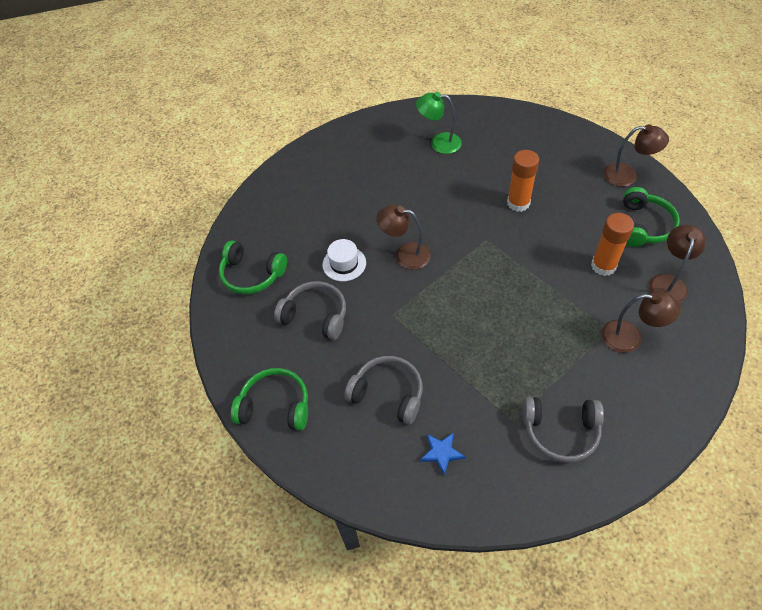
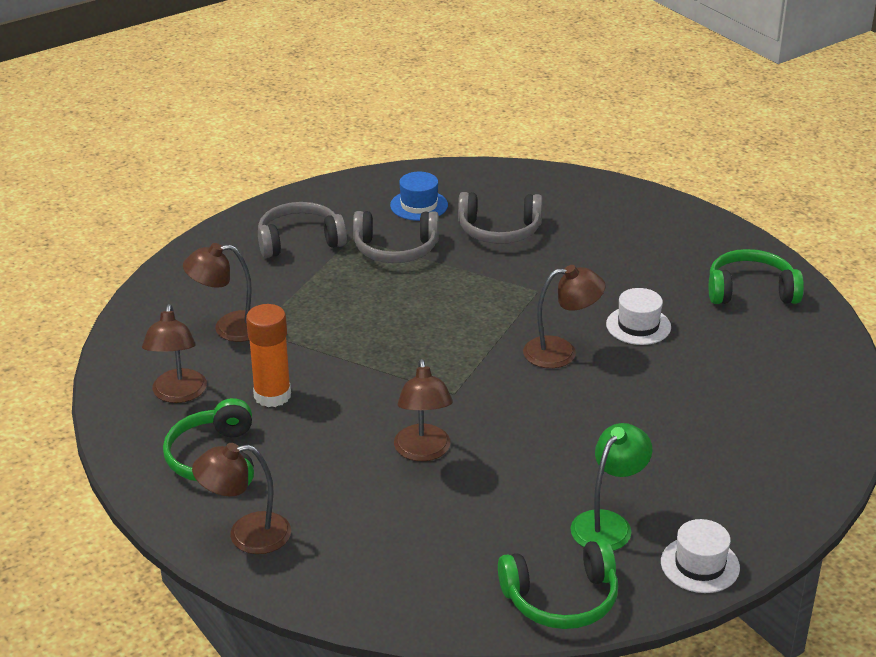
camera: 155 degrees right, 20 degrees down
(275, 406) = (613, 200): green headphones -> green headphones (561, 599)
(315, 316) = (632, 271): grey headphones -> grey headphones (395, 249)
(408, 116) = (700, 565): none -> white hat
(439, 143) = (608, 523): green lamp -> green lamp turned 45 degrees counterclockwise
(441, 453) = (419, 205): blue star -> blue hat
(518, 203) = (423, 452): orange glue stick -> brown lamp

